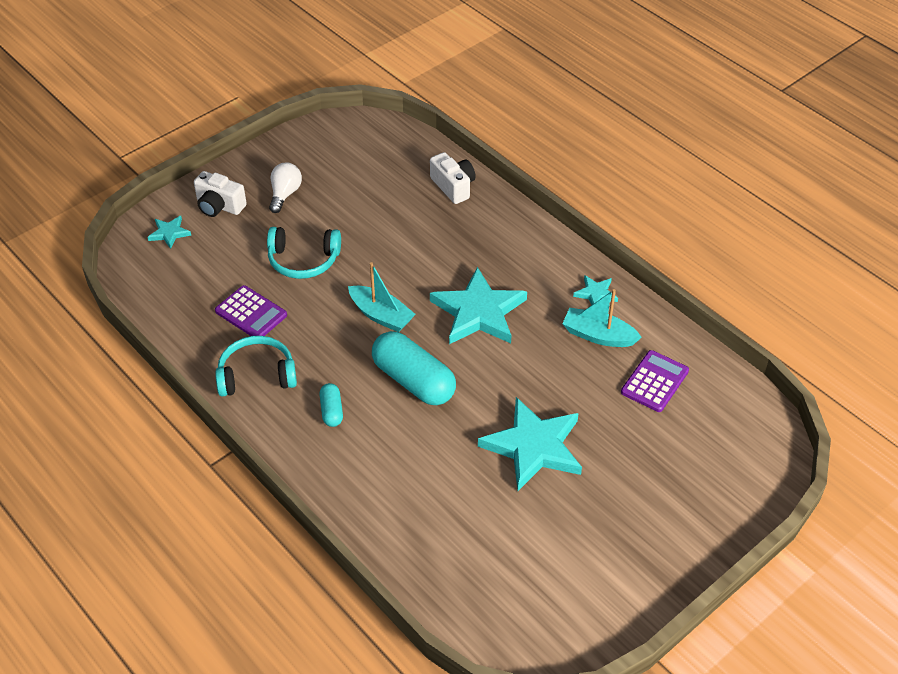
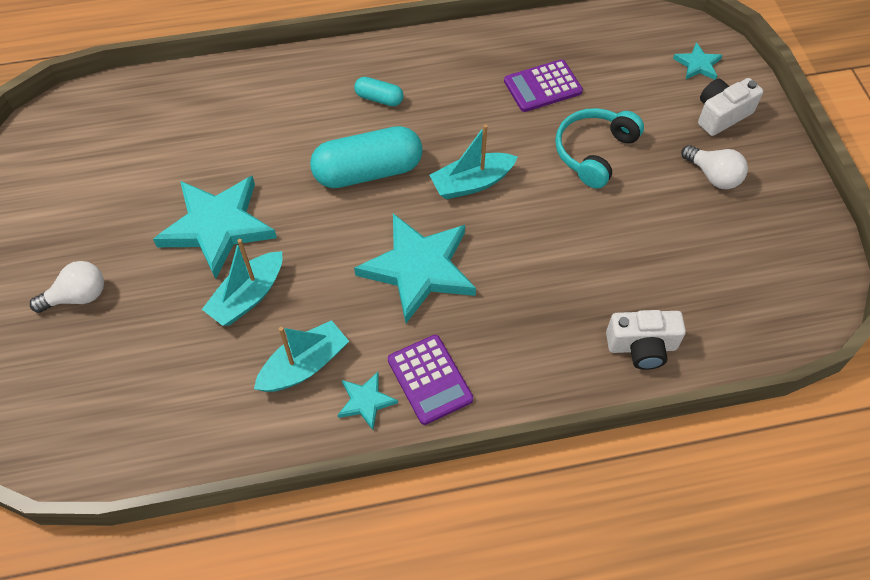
camera: 120 degrees right, 10 degrees up
(257, 375) = (460, 64): turquoise headphones -> none
(575, 394) = (248, 296): none -> turquoise boat
(654, 381) = (203, 382): purple calculator -> purple calculator (430, 379)
(659, 497) = (78, 296): none -> white light bulb

